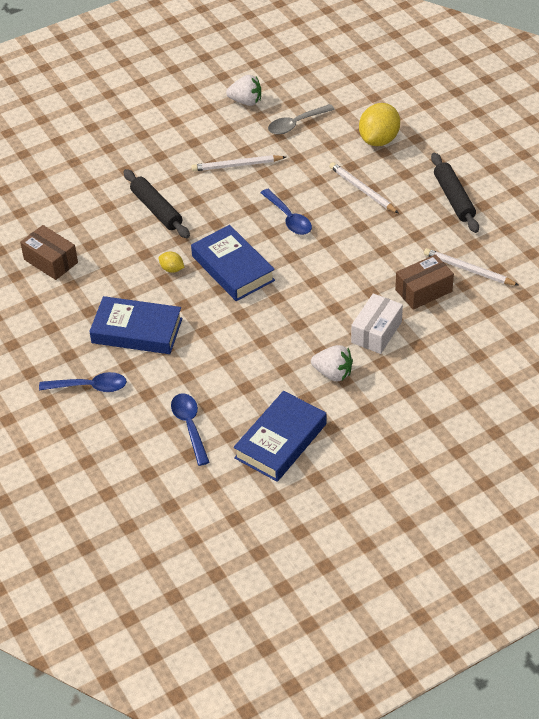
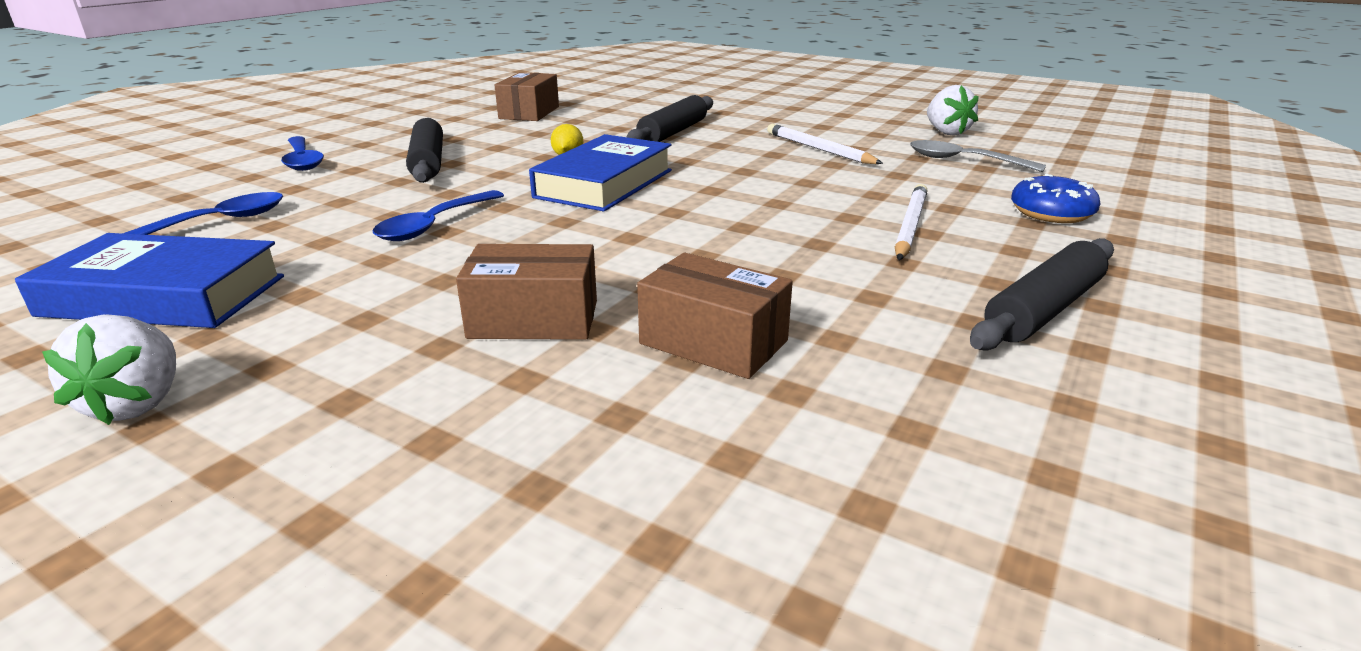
camera: 60 degrees right, 20 degrees down
(137, 331) = (428, 162): blue book -> black rolling pin
(288, 218) = (759, 193): blue spoon -> blue spoon (434, 225)
(333, 373) = (381, 303): white strawberry -> white strawberry (137, 403)
(376, 332) = (534, 319): white box -> brown box
(379, 139) = (1051, 213): yellow lemon -> blue donut
(468, 270) = (851, 384): white pencil -> none

